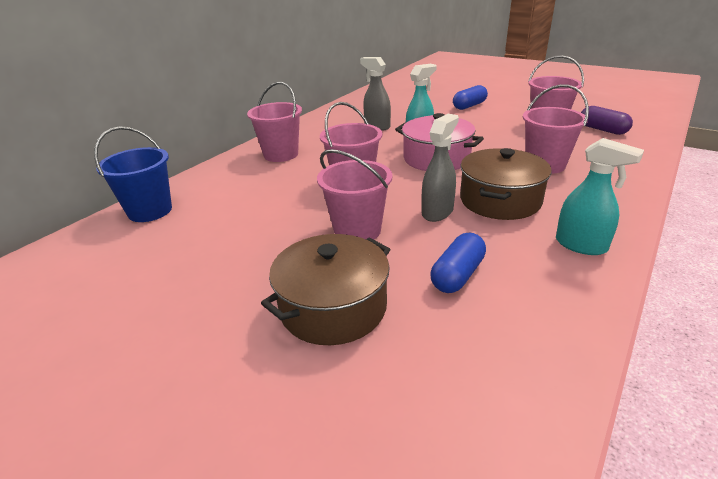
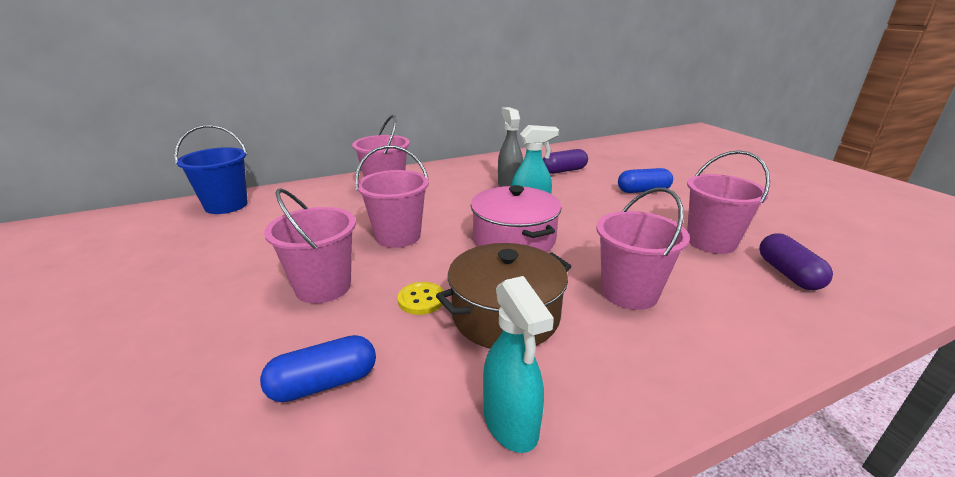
camera: 30 degrees right, 5 degrees down
(333, 307) = (181, 356): brown pot -> none
(398, 106) = (564, 171): none -> purple capsule
(437, 212) = (421, 300): grey spray bottle -> yellow button

